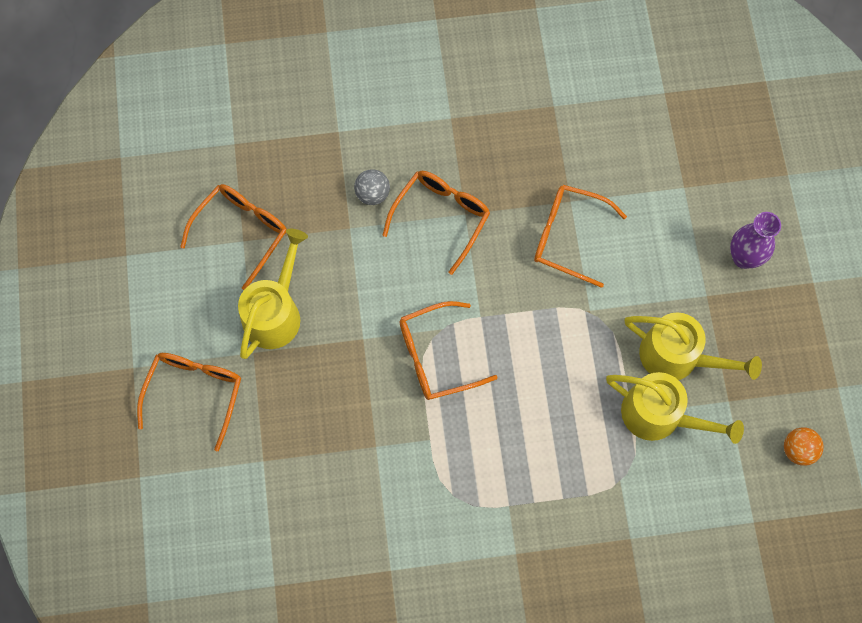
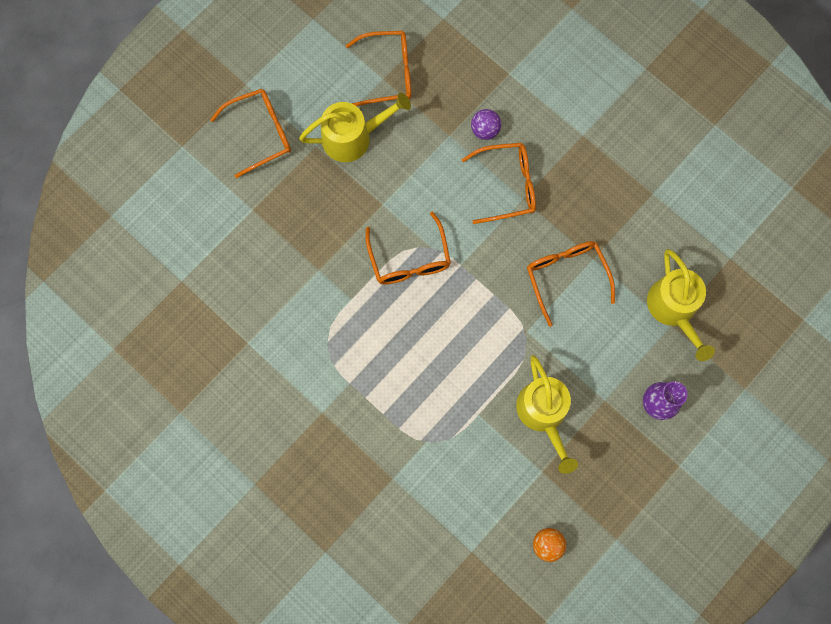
camera: 50 degrees right, 5 degrees up
(372, 194) = (485, 130): grey ball -> purple ball
(436, 357) = (409, 259): orange glasses -> orange glasses turned 135 degrees counterclockwise
(660, 415) = (492, 433): yellow watering can -> yellow watering can (674, 309)

